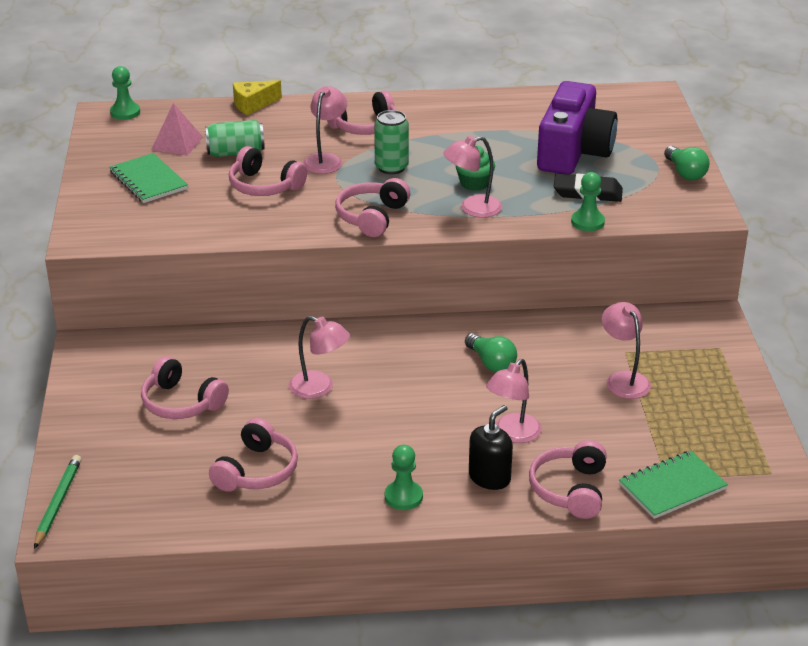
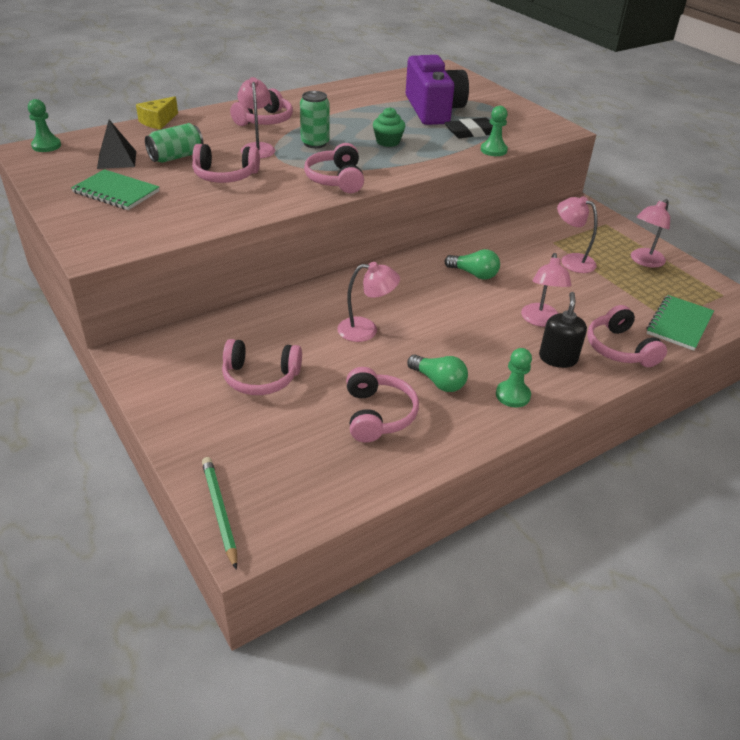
camera: 30 degrees left, 5 degrees up
(177, 143) = (117, 159): pink pyramid -> black pyramid
(472, 208) = (405, 158): pink lamp -> pink lamp (644, 261)
(685, 173) = (519, 109): green light bulb -> green light bulb (438, 382)

